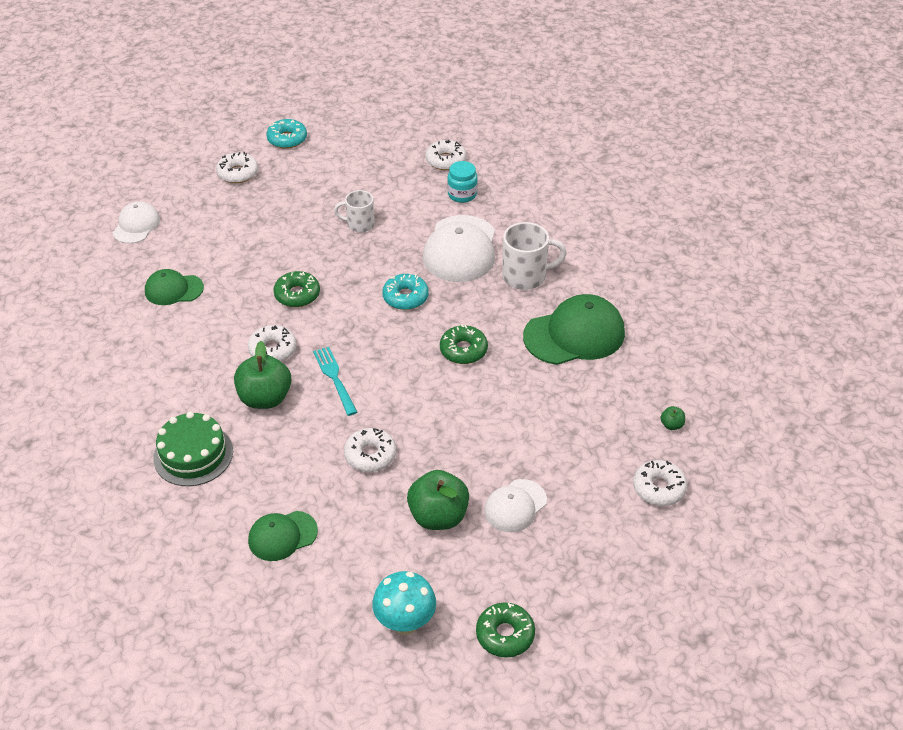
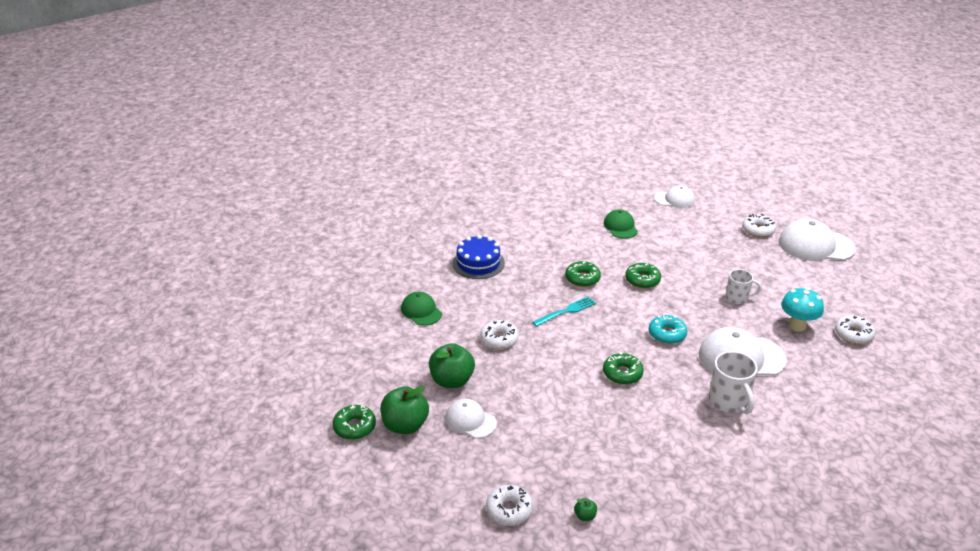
camera: 80 degrees right, 10 degrees down
(193, 454) = (478, 263): green cake -> blue cake
(265, 398) = (536, 283): green apple -> green apple (405, 425)
(272, 350) = (582, 278): white donut -> green donut
(287, 139) = (815, 245): turquoise donut -> white cap
(359, 224) = (737, 298): white mug -> white mug turned 105 degrees clockwise
(405, 623) = (359, 376): turquoise mushroom -> turquoise mushroom (797, 326)
(462, 194) = (813, 350): turquoise jar -> none
(574, 334) = (670, 440): green cap -> none

